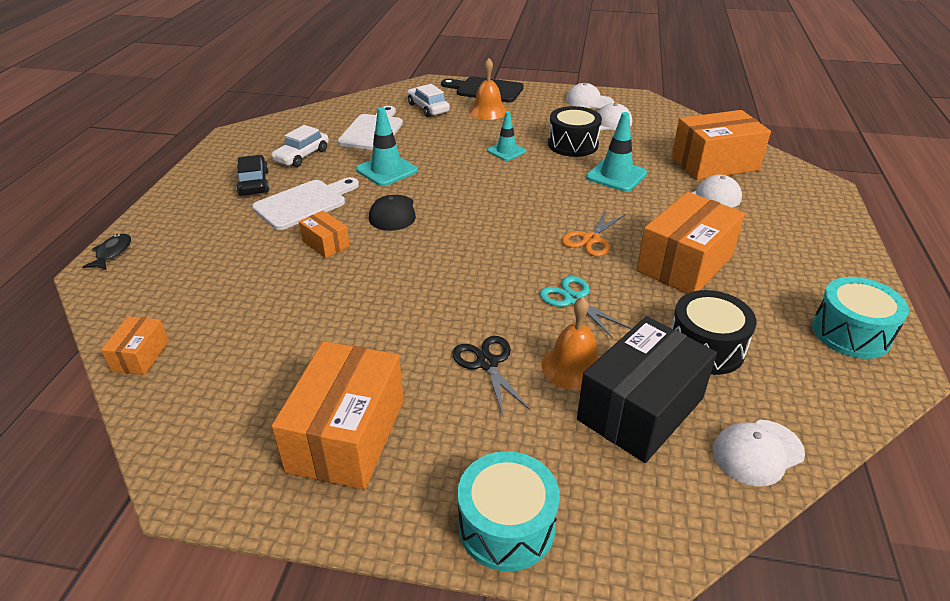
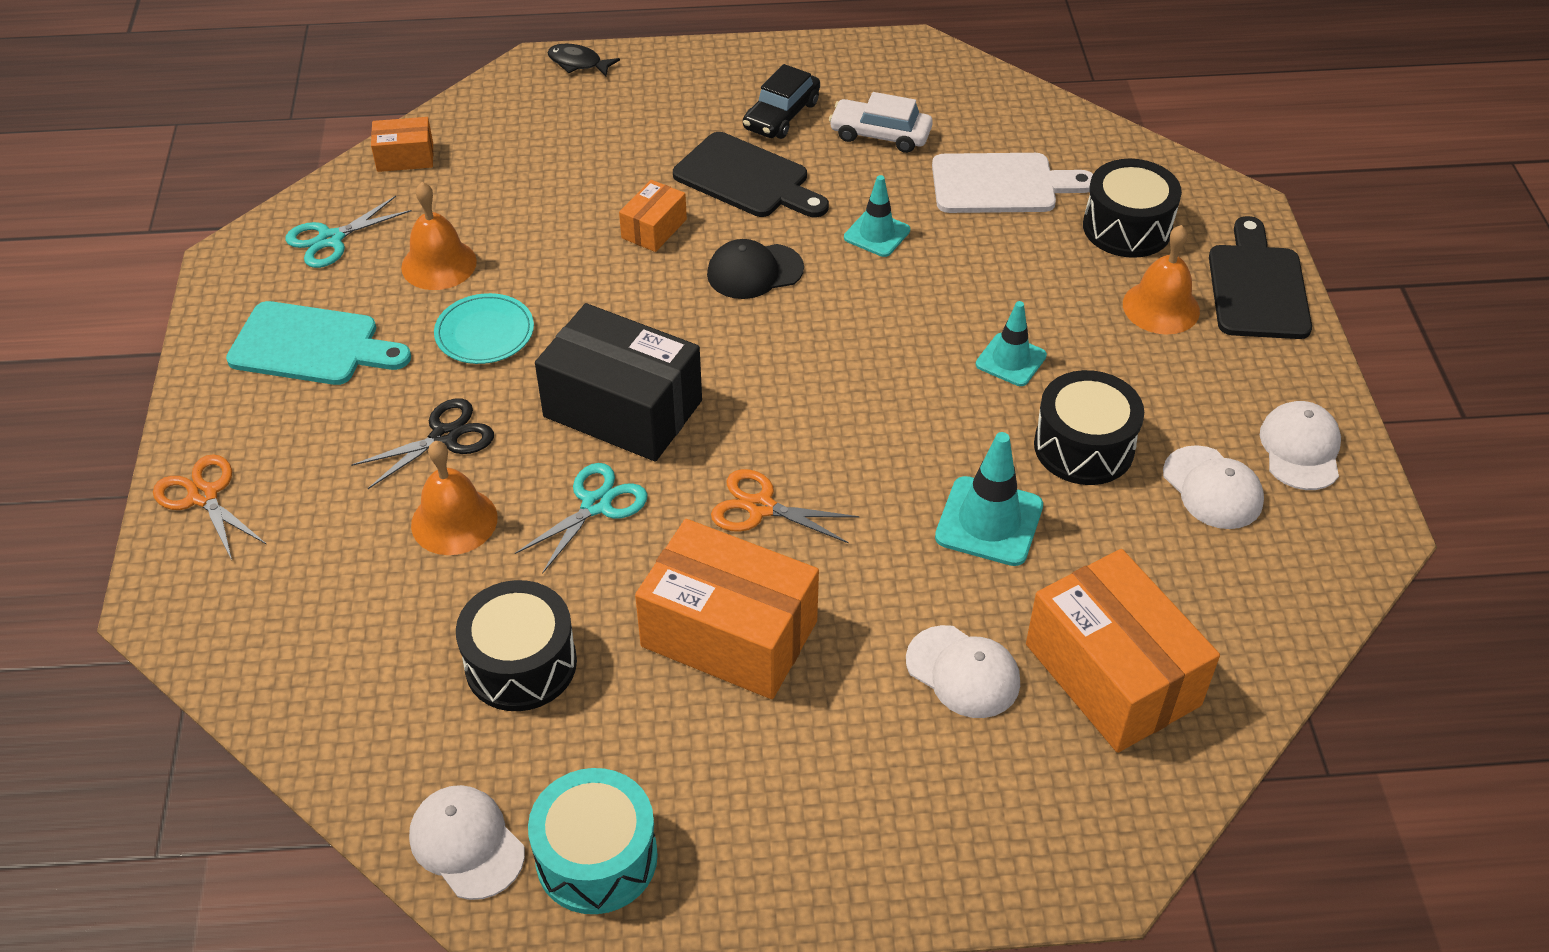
camera: 75 degrees right, 10 degrees up
(112, 253) = (578, 63): black fish -> black fish turned 150 degrees counterclockwise
(213, 412) = (330, 239): none -> turquoise scissors
(254, 183) = (781, 115): black car -> black car turned 150 degrees clockwise
(292, 348) = (439, 264): none -> orange bell
(304, 203) = (747, 179): white cutting board -> black cutting board
(347, 435) = (312, 346): orange box -> turquoise cutting board
(385, 332) = (484, 332): none -> turquoise plate
(387, 170) = (877, 234): turquoise traffic cone -> turquoise traffic cone, size x0.66
(428, 108) = (1127, 227): white car -> black drum
(506, 526) = (203, 496): turquoise drum -> orange scissors
(640, 409) = (386, 596): black box -> black box (622, 409)
(757, 452) = (327, 719): white cap -> white cap (467, 843)

